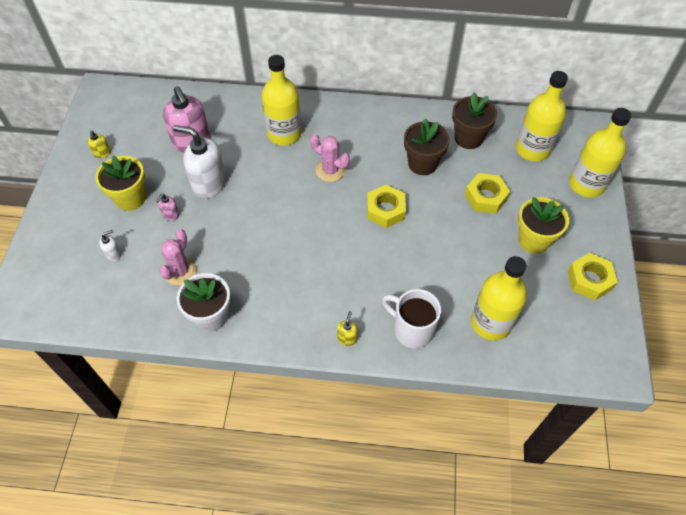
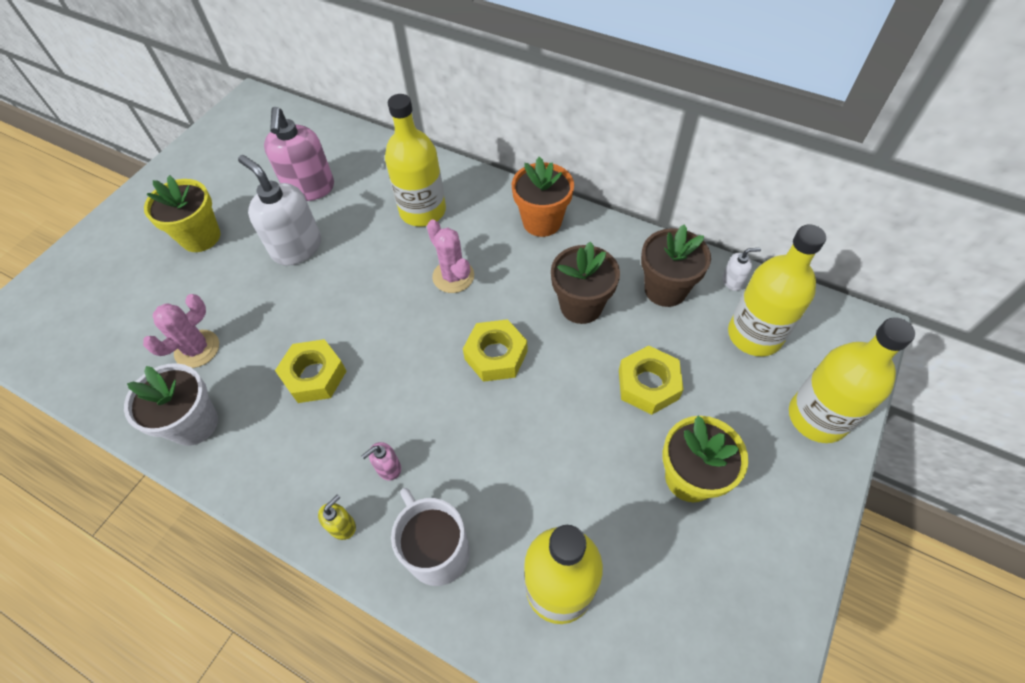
camera: 25 degrees right, 0 degrees up
(102, 153) = (205, 174): yellow soap dispenser -> none
(114, 254) = (139, 300): white soap dispenser -> white soap dispenser (733, 281)
(171, 215) = (231, 272): pink soap dispenser -> pink soap dispenser (388, 468)
(369, 118) = (542, 222): none -> orange flower pot
(589, 280) = (752, 579): yellow nut -> yellow nut (314, 376)

